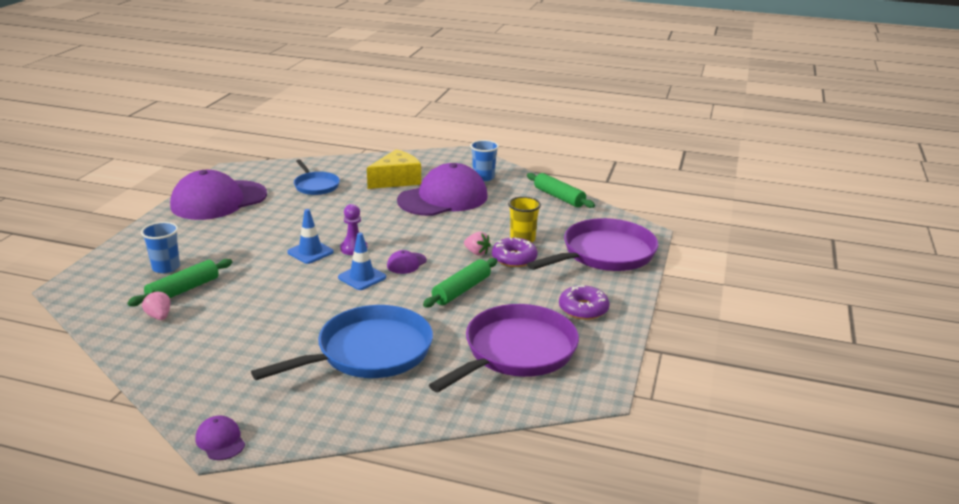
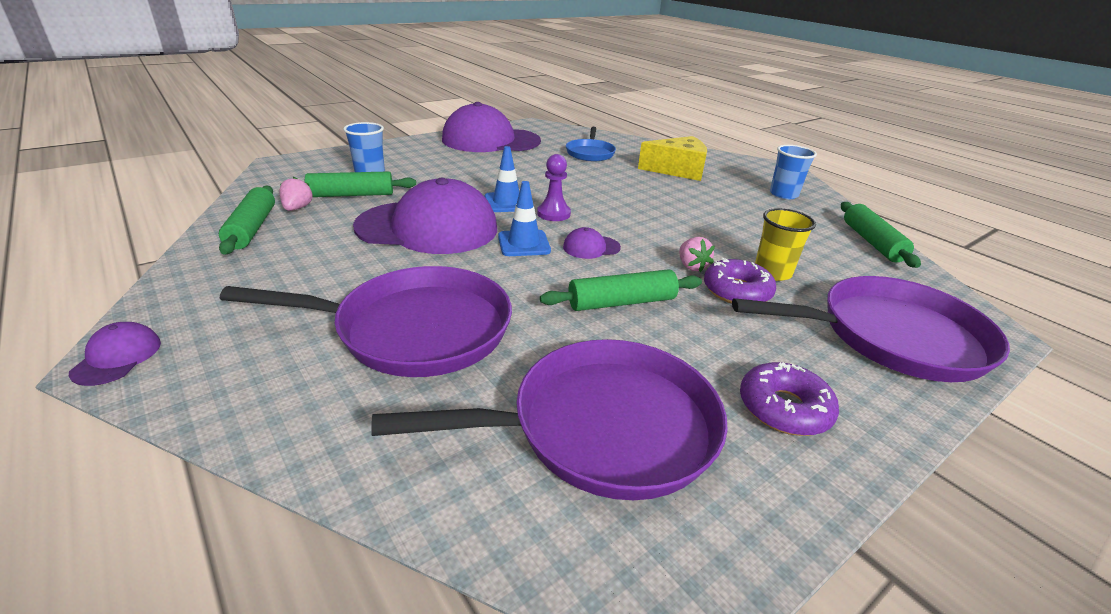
camera: 35 degrees right, 5 degrees up
(153, 343) = (252, 228): none -> green rolling pin
(369, 352) = (415, 329): blue pan -> purple pan
(443, 198) = (711, 199): purple cap -> purple cap (427, 227)

